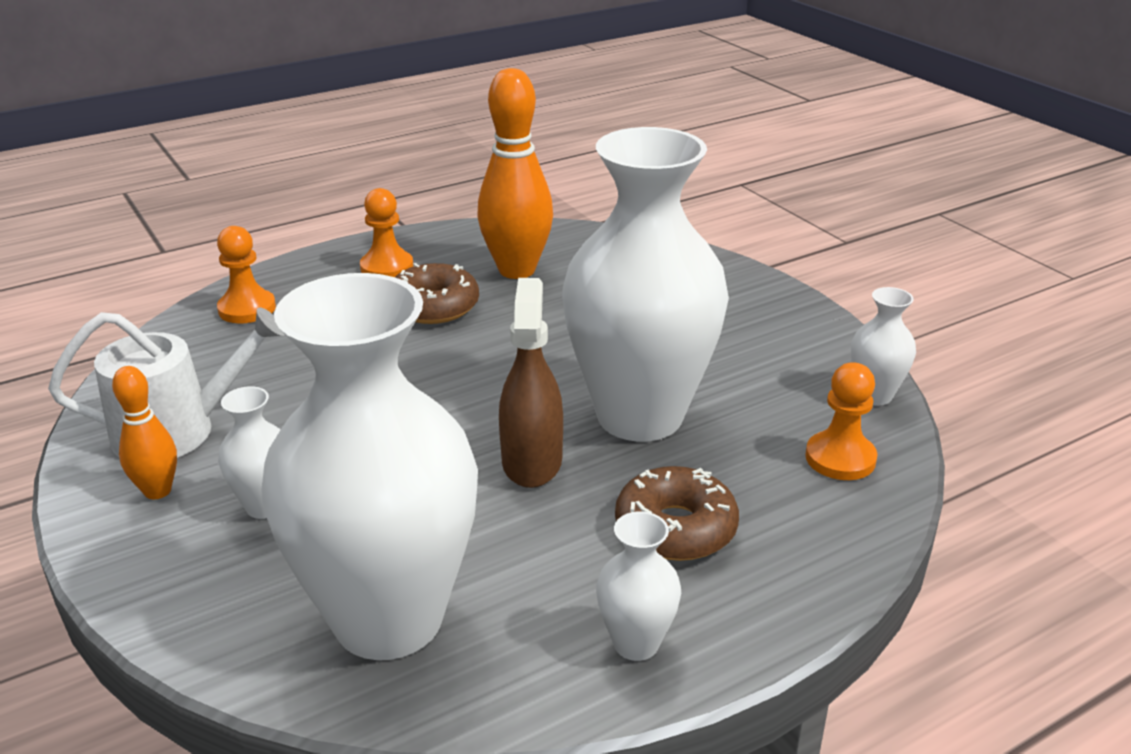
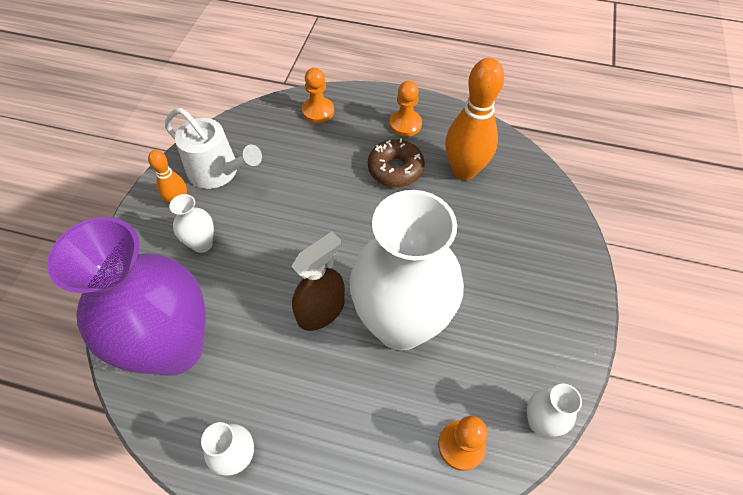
camera: 45 degrees right, 25 degrees up
(388, 619) = (175, 348): white vase -> purple vase
(675, 528) = (330, 410): brown donut -> none

